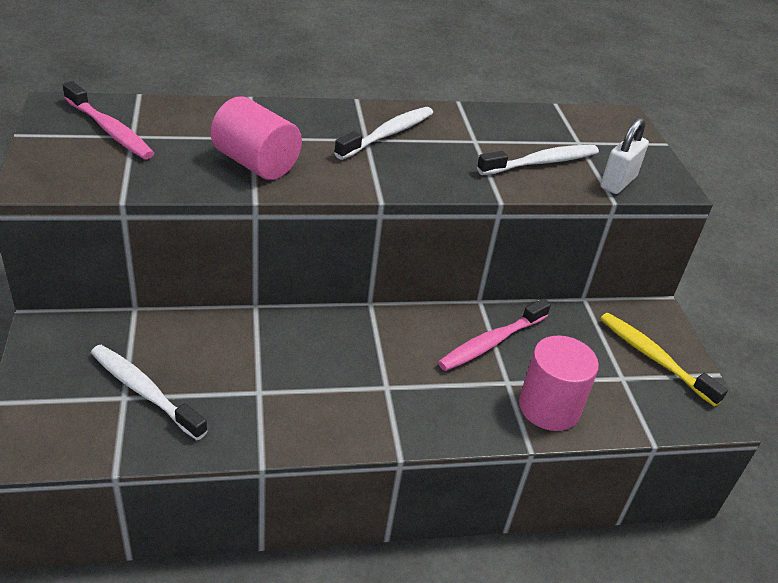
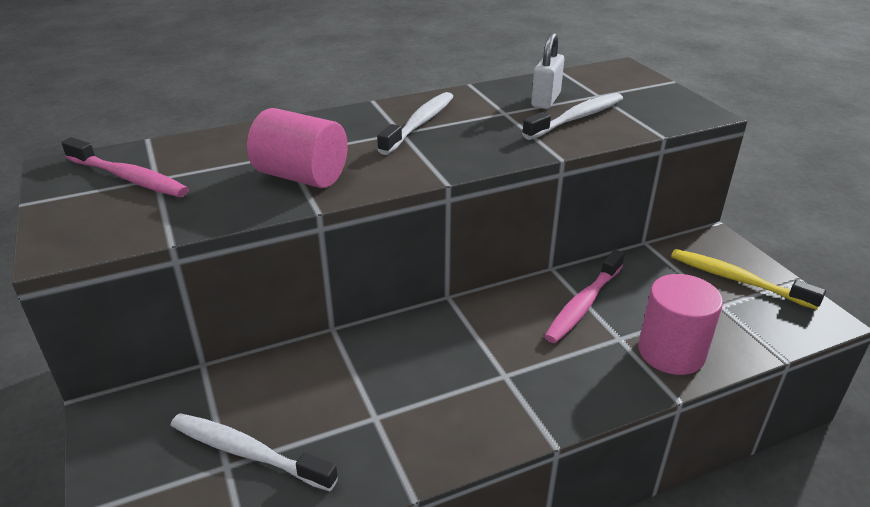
camera: 10 degrees left, 5 degrees down
(618, 182) = (655, 120): white padlock -> white padlock (545, 100)

